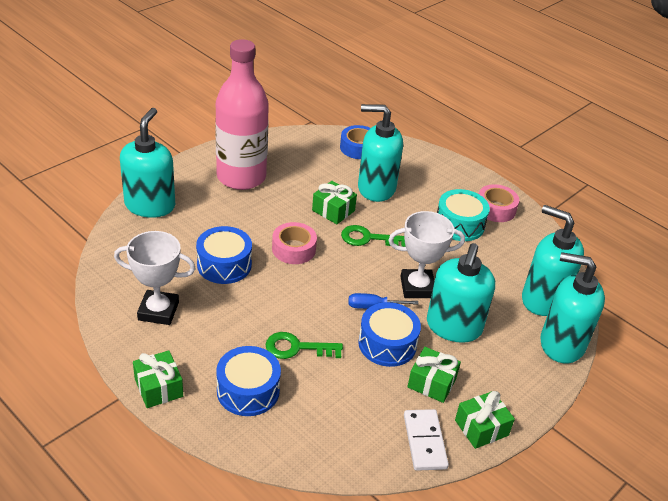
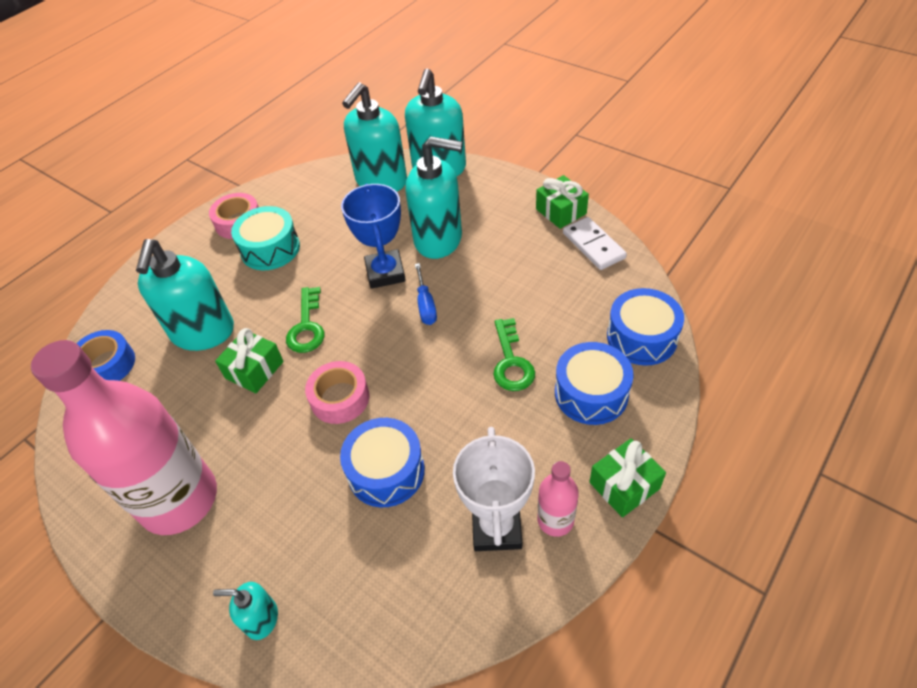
camera: 90 degrees left, 10 degrees up
(149, 342) = (555, 520): none -> pink bottle
(150, 205) = (261, 619): turquoise soap dispenser -> turquoise soap dispenser, size x0.47
(387, 344) = (479, 286): blue drum -> blue drum (641, 337)
(417, 287) = (385, 273): white trophy -> blue trophy
(425, 441) = (593, 245): white domino -> white domino turned 75 degrees clockwise
(431, 383) = (520, 248): green gift -> none

